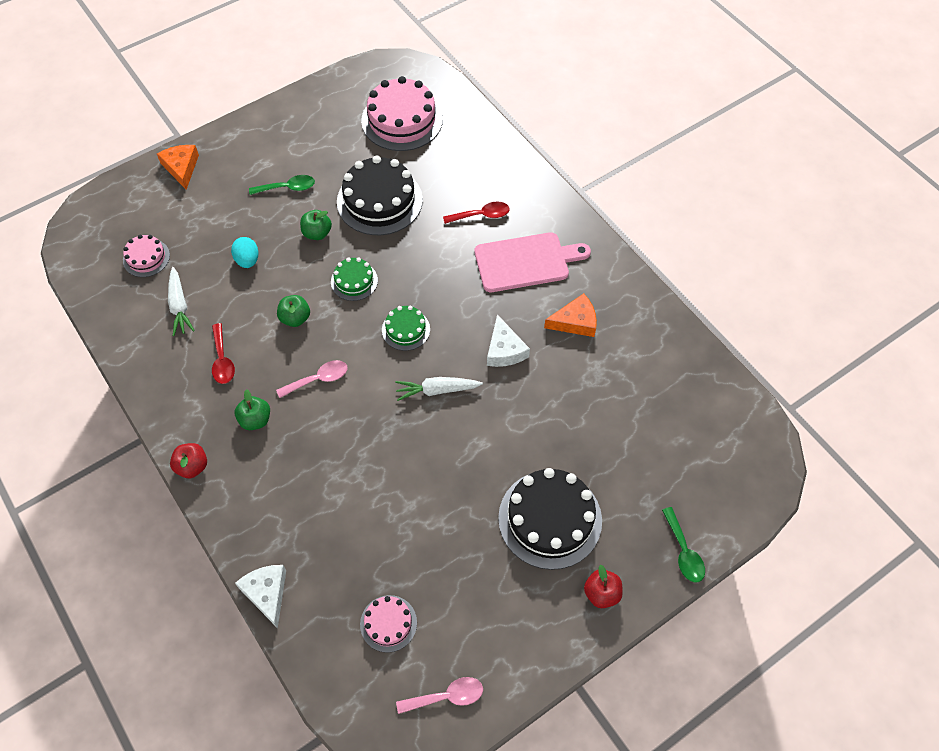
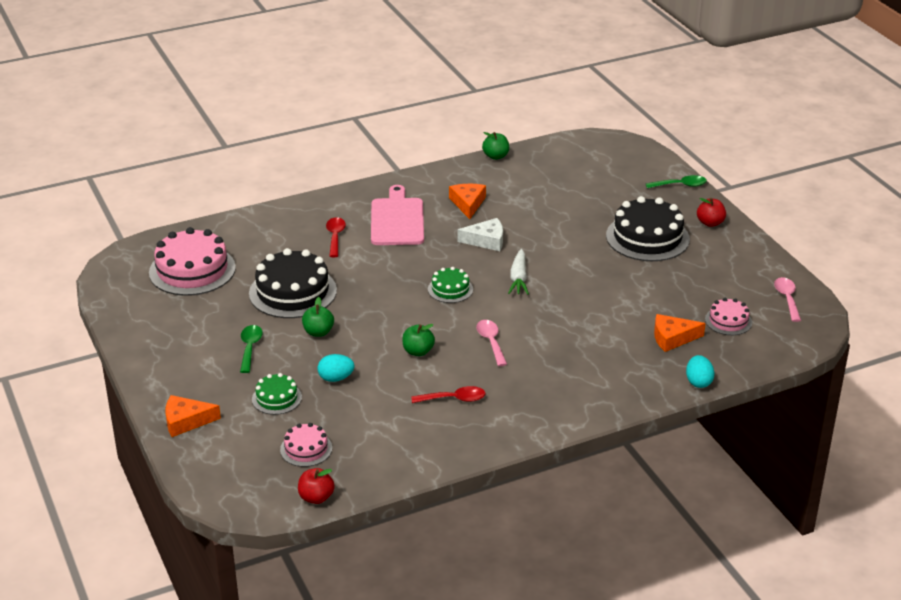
camera: 80 degrees left, 25 degrees down
(179, 306) = (379, 426): white carrot -> none
(192, 466) = (569, 421): red apple -> red apple (316, 497)
(255, 420) = (526, 381): green apple -> green apple (495, 156)
(266, 593) = (698, 382): white cheese -> turquoise egg
(346, 560) = (672, 338): none -> orange cheese
(354, 281) = (385, 314): green cake -> green cake (276, 398)

